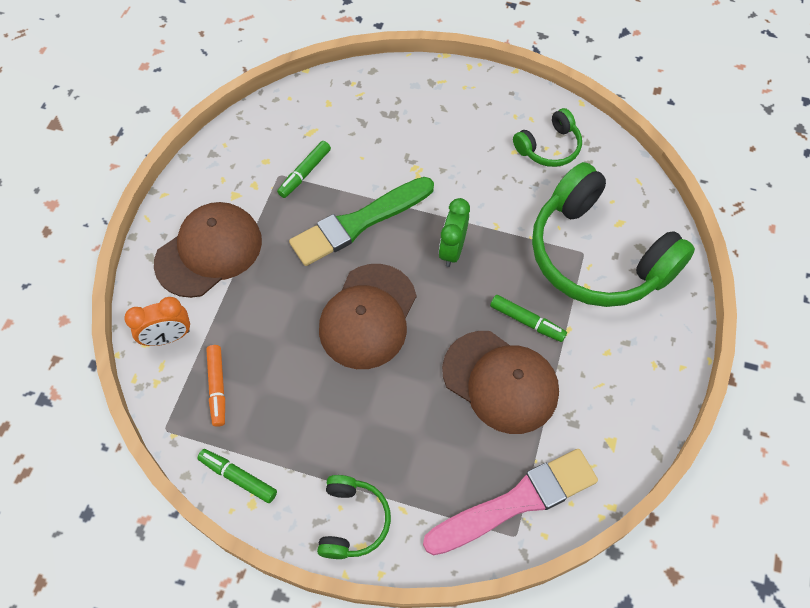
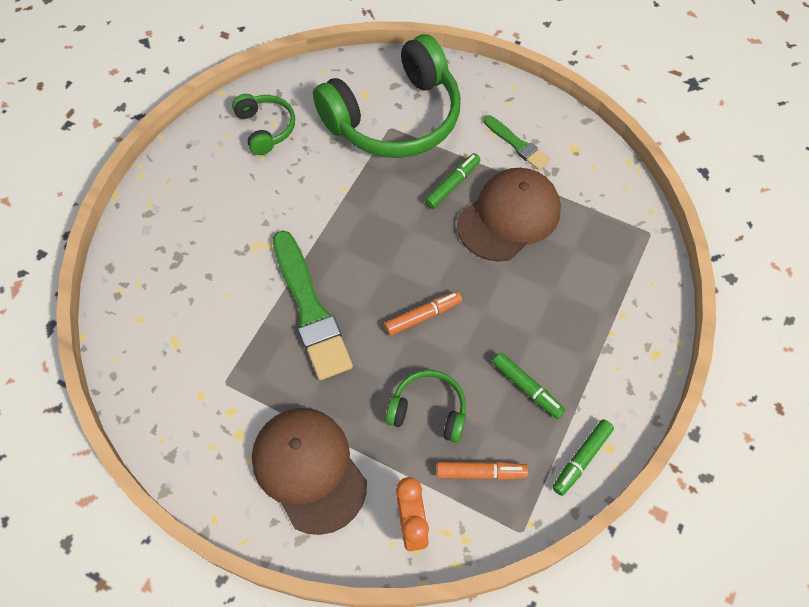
camera: 80 degrees left, 0 degrees up
(305, 173) = (230, 355): green marker -> green marker (527, 388)
(353, 521) = (631, 358): green headphones -> green headphones (428, 410)
(368, 316) = (422, 316): brown cap -> orange marker
(452, 250) = (363, 230): green clock -> none
(515, 502) = (621, 227): pink brush -> none
(598, 379) = (517, 144): none -> green brush

